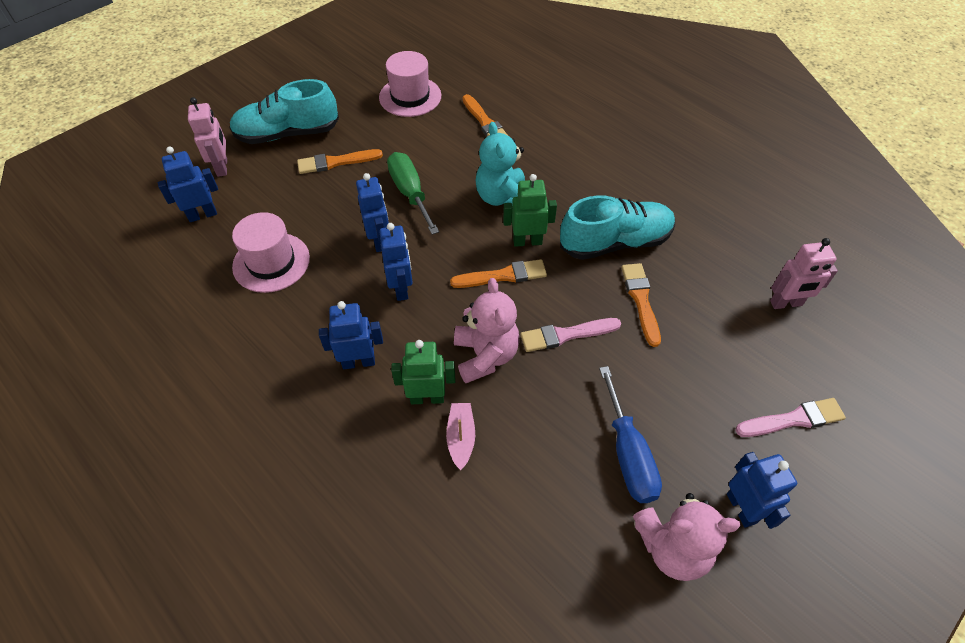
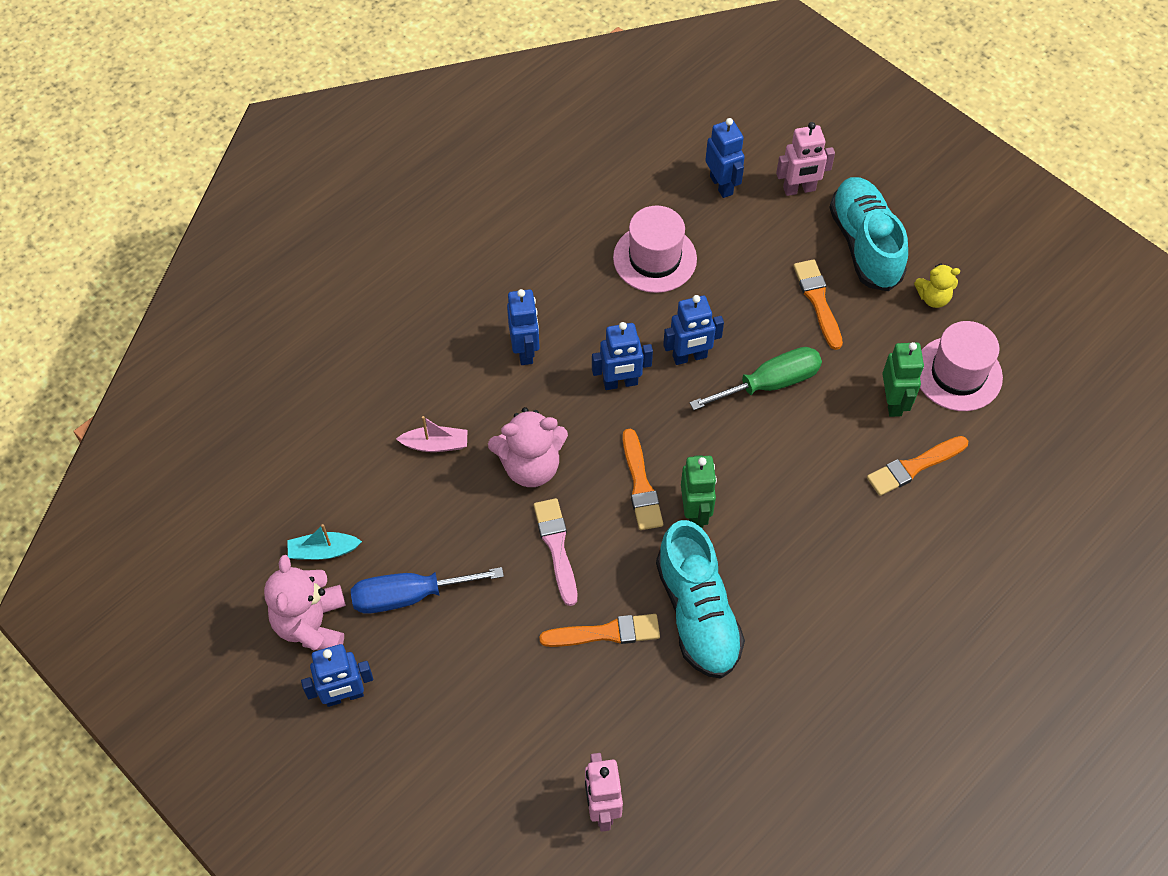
camera: 90 degrees right, 5 degrees up
(344, 103) = (933, 298): none -> yellow teddy bear
(427, 398) = (481, 413): green robot -> green robot (893, 402)
(503, 198) = (767, 486): turquoise teddy bear -> none
(588, 543) = (323, 551): none -> turquoise boat
(793, 419) = (440, 773): pink brush -> none

